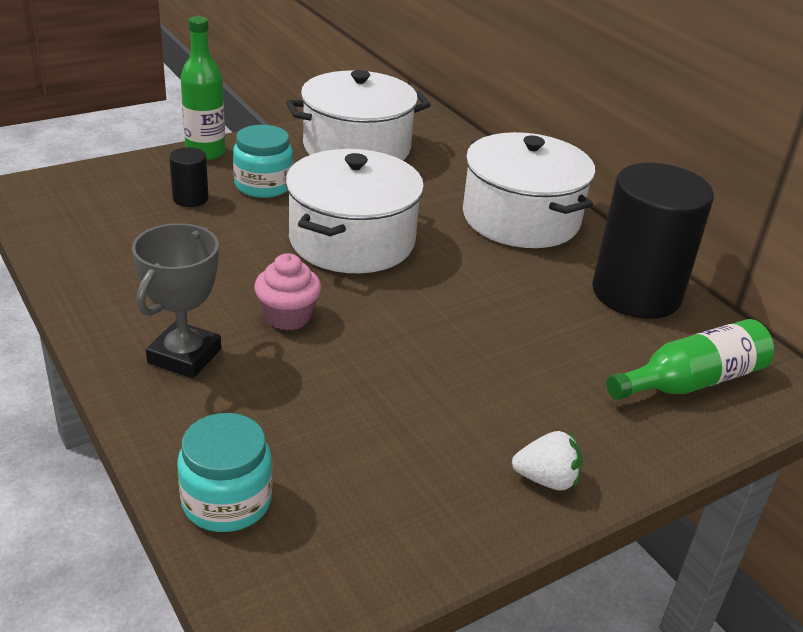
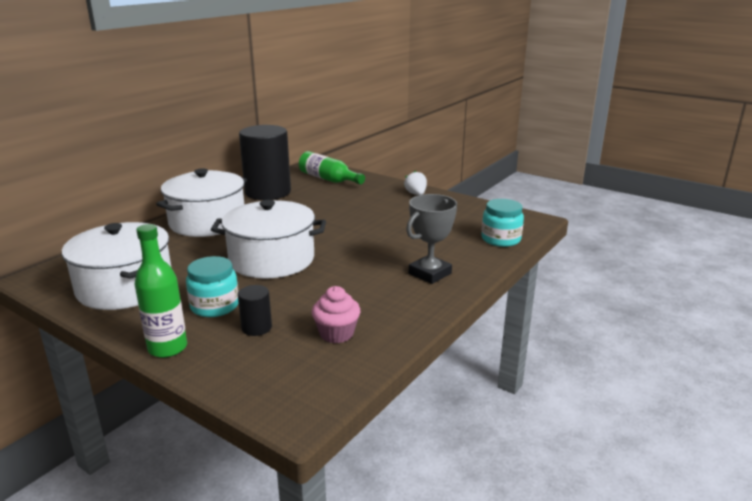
camera: 110 degrees left, 10 degrees down
(184, 356) = (430, 273): grey trophy -> grey trophy turned 45 degrees counterclockwise
(287, 316) = (368, 258): pink cupcake -> pink cupcake (336, 333)

